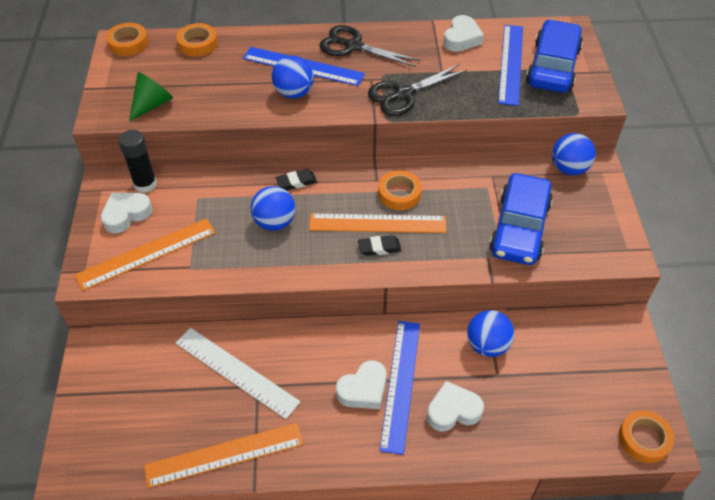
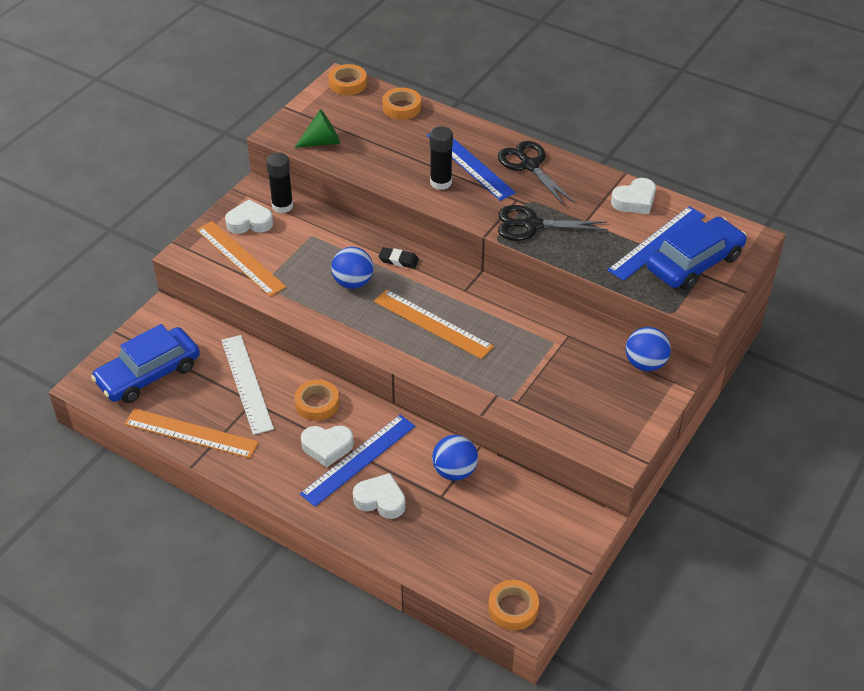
camera: 35 degrees right, 5 degrees down
(146, 253) = (240, 258): orange ruler -> orange ruler turned 45 degrees clockwise
(294, 93) = (441, 182): blue ball -> black glue stick
(379, 248) = (416, 342): black eraser -> none
(399, 194) = (473, 310): orange tape -> orange tape (317, 403)
(519, 228) = (548, 387): blue car -> blue car (148, 374)

